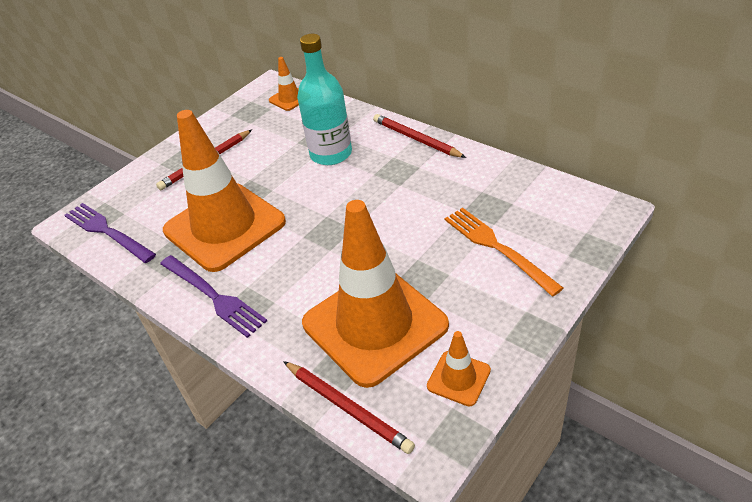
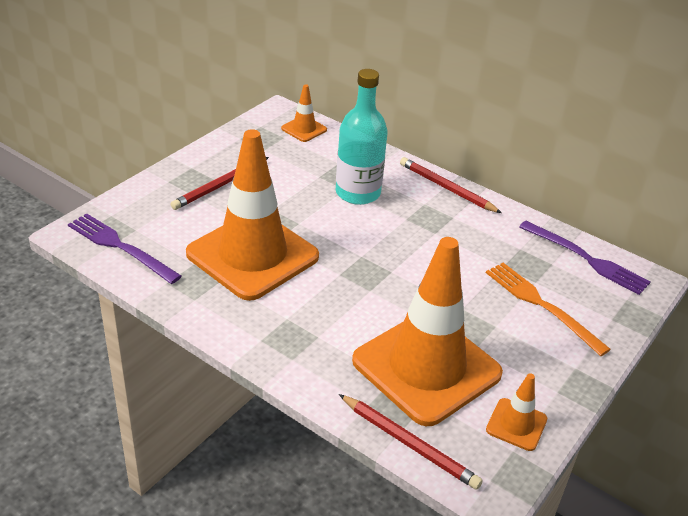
camera: 10 degrees left, 5 degrees down
(213, 296) = (252, 325): purple fork -> purple fork (586, 259)

